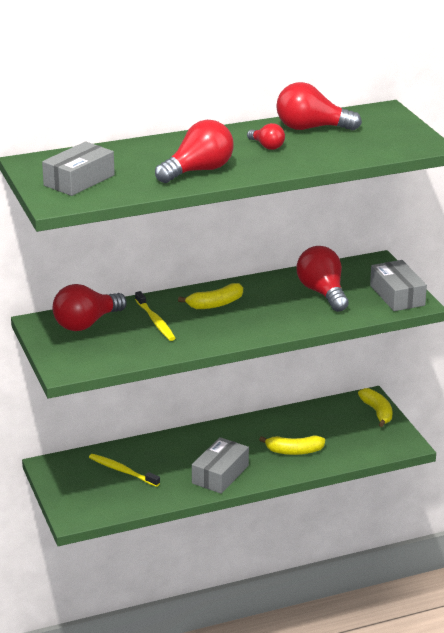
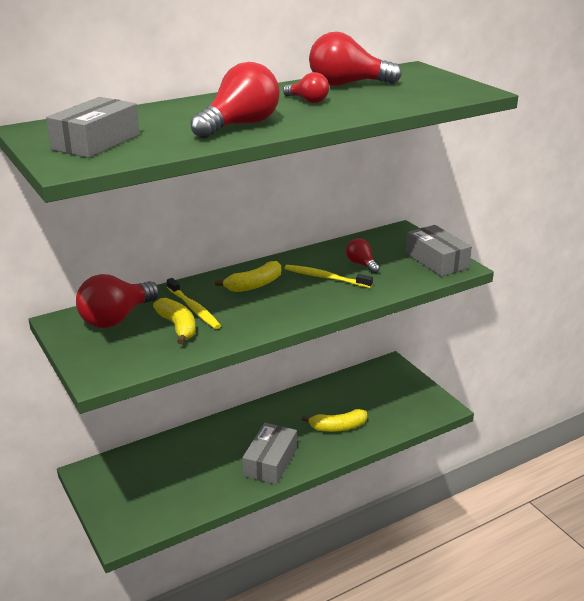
camera: 10 degrees left, 0 degrees up
(122, 471) = (167, 470): yellow toothbrush -> yellow toothbrush (325, 278)
(322, 293) = (361, 264): red light bulb -> red light bulb, size x0.54
(377, 412) = (404, 377): yellow banana -> yellow banana (178, 327)

